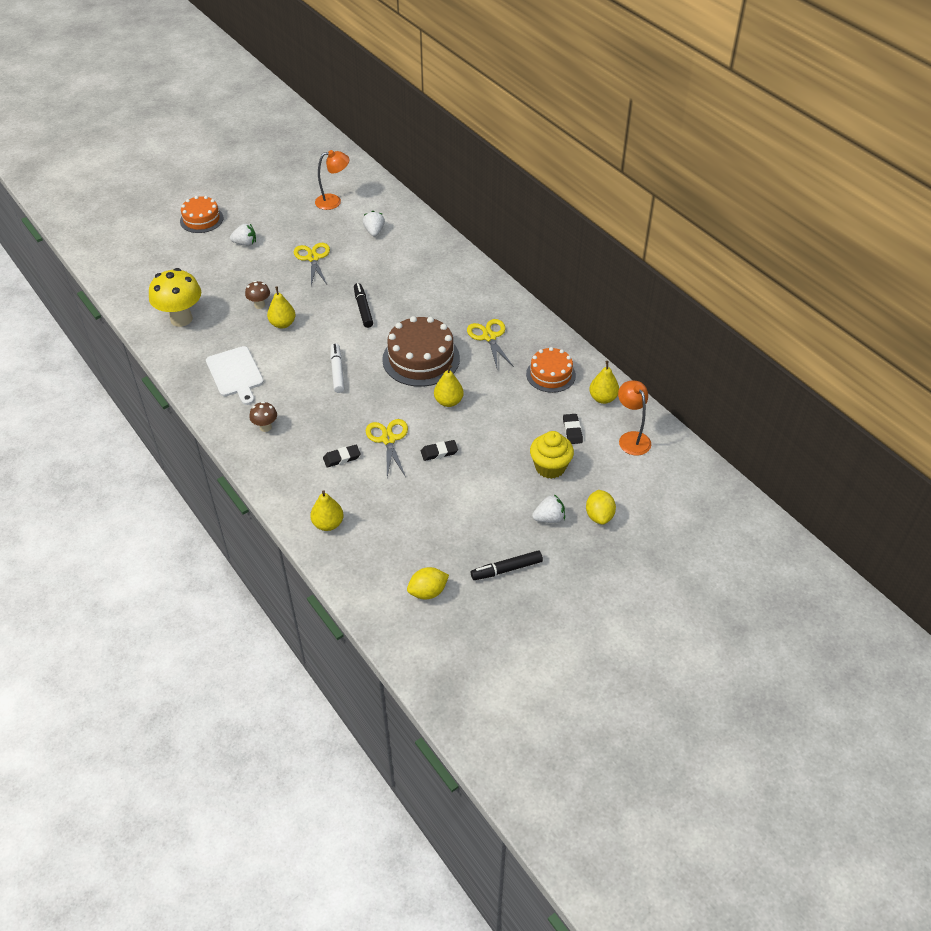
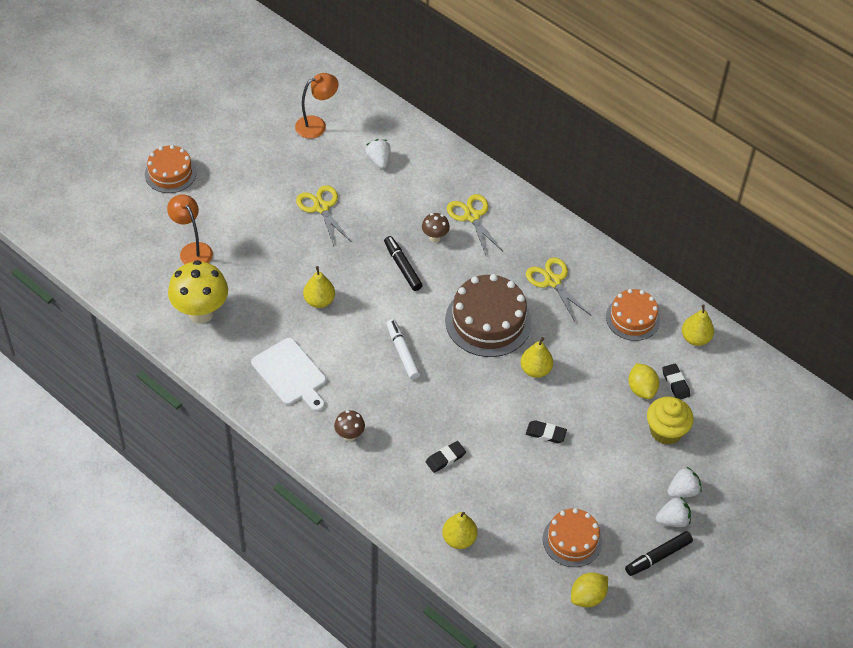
camera: 15 degrees left, 5 degrees up
(245, 243) = (235, 199): white strawberry -> white strawberry (672, 520)
(259, 305) = (284, 280): brown mushroom -> brown mushroom (435, 237)
(388, 439) = (487, 427): yellow scissors -> yellow scissors (472, 216)
(431, 542) = (572, 540): none -> orange cake
(439, 452) = (546, 433): black eraser -> black eraser turned 45 degrees clockwise
(599, 516) = (732, 479): yellow lemon -> yellow lemon (641, 389)
(631, 438) = (738, 382): orange lamp -> orange lamp (192, 250)

